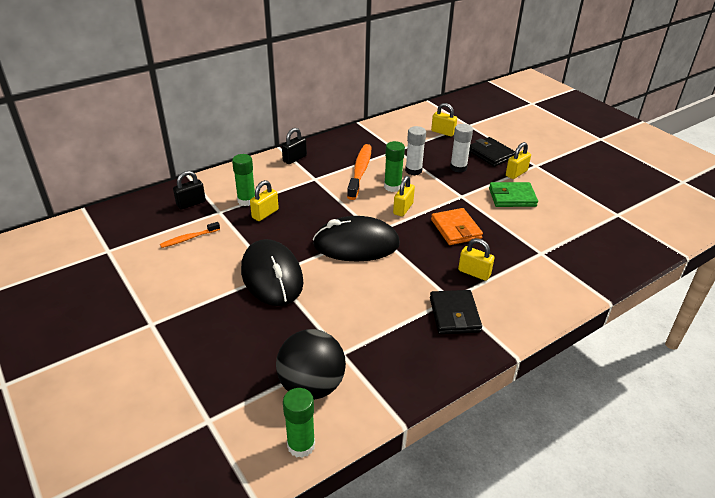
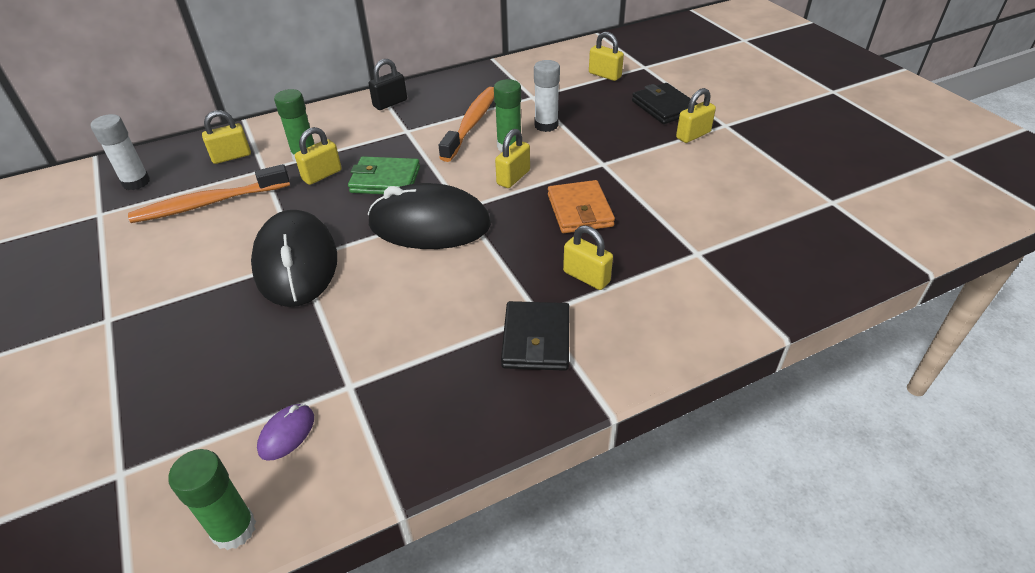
camera: 10 degrees right, 5 degrees up
(189, 238) = (208, 203): orange toothbrush -> orange toothbrush, size x1.84
(191, 203) = (231, 156): black padlock -> yellow padlock
(311, 386) = (287, 433): black ball -> purple mouse
(458, 168) = (611, 124): white glue stick -> white glue stick (136, 182)
(512, 197) = (677, 169): green wallet -> green wallet (385, 180)

